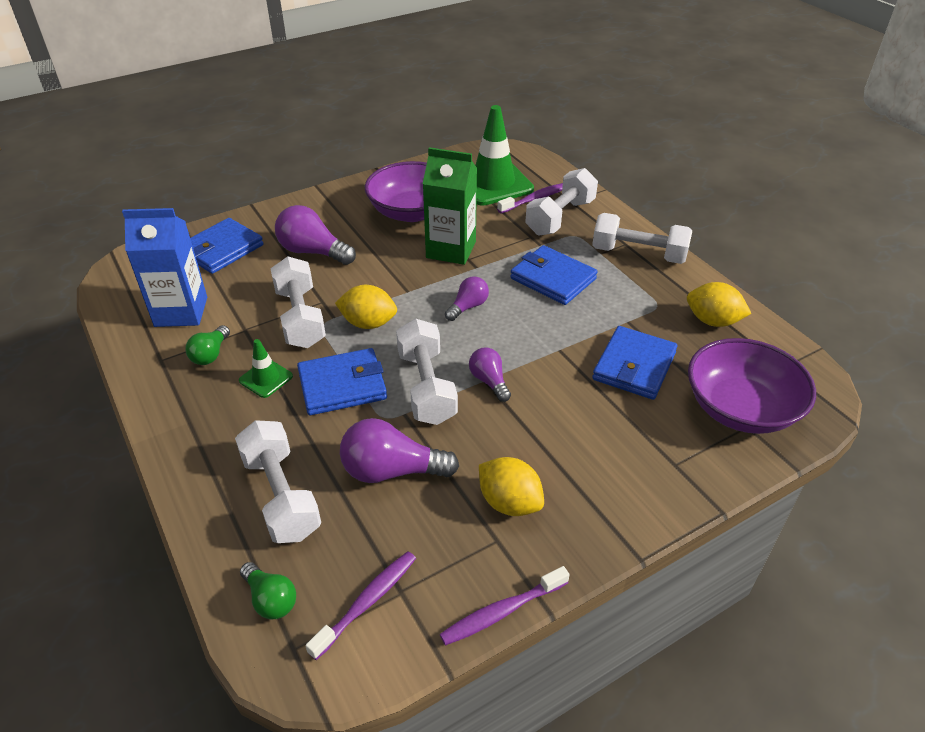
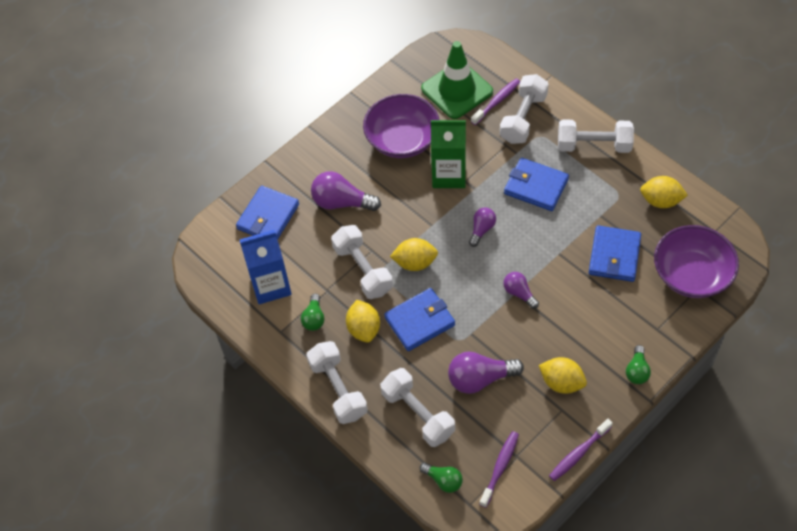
camera: 10 degrees left, 15 degrees up
(266, 378) = (364, 329): green traffic cone -> yellow lemon
(426, 387) = (478, 308): white dumbbell -> white dumbbell (338, 389)
(630, 513) = (637, 371): none -> green light bulb

